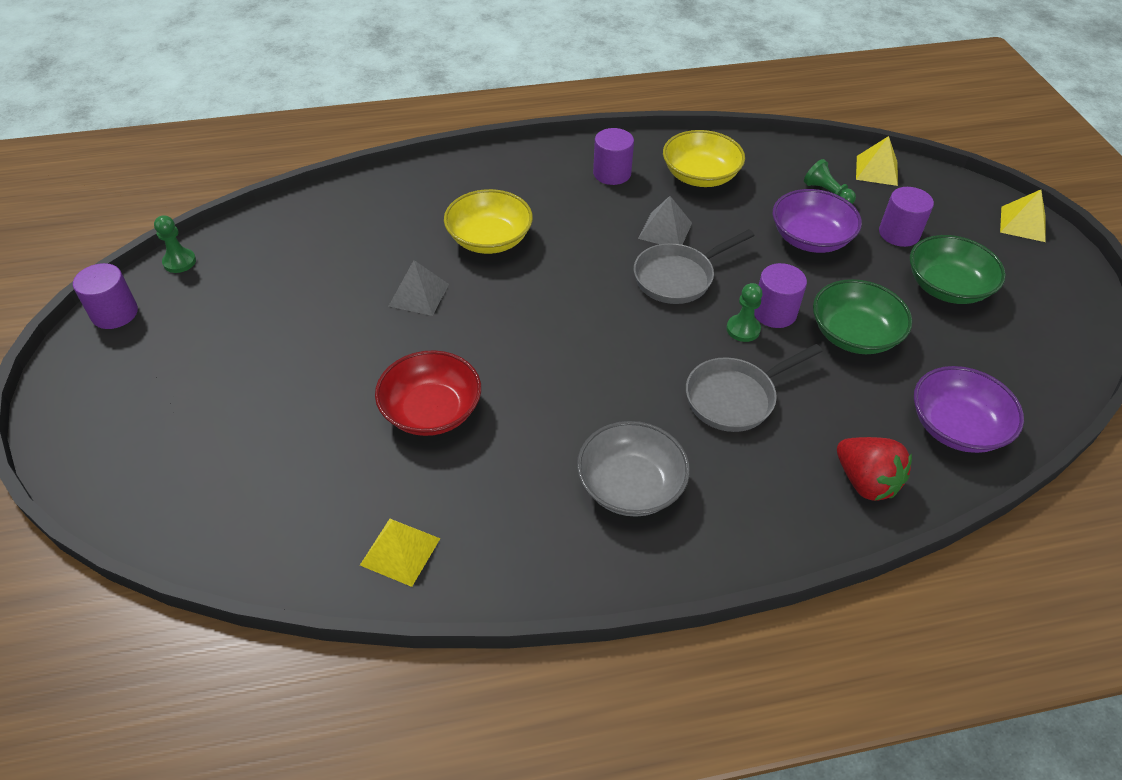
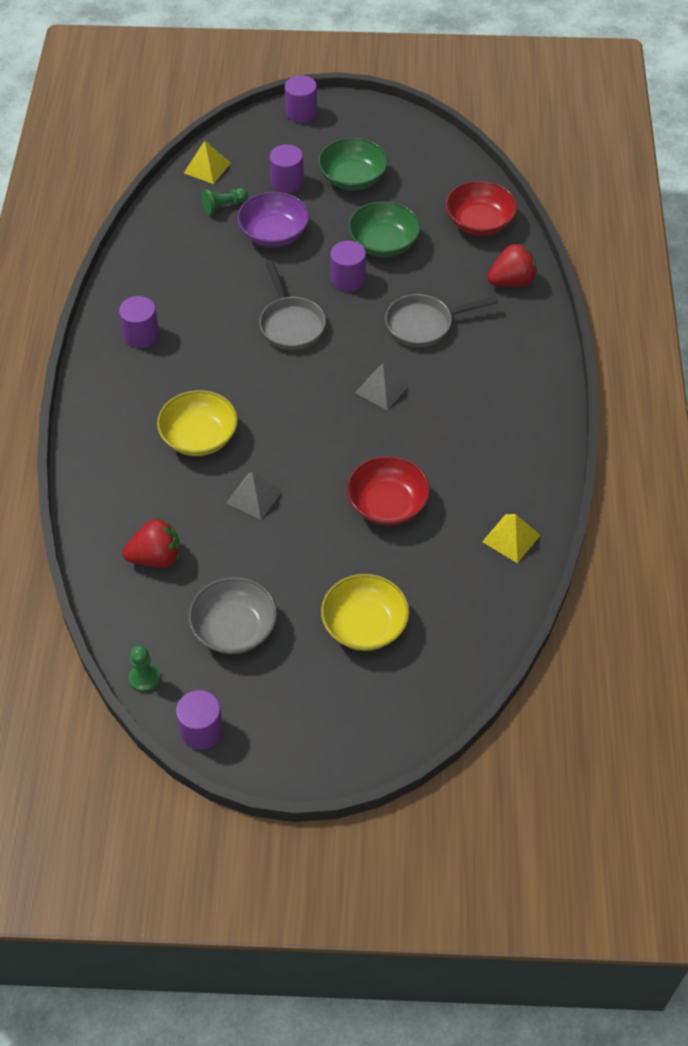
camera: 75 degrees left, 5 degrees up
(326, 240) = (156, 557): none -> red strawberry
(630, 486) = (486, 401): grey bowl -> grey bowl (234, 628)
(665, 230) = (232, 318): grey pyramid -> grey pyramid (382, 389)
(700, 176) = (169, 277): yellow bowl -> yellow bowl (364, 625)
(735, 398) = (424, 325): grey pan -> grey pan turned 90 degrees clockwise
(743, 329) = (359, 302): green pawn -> none
(956, 427) = (479, 222): purple bowl -> red bowl
(1023, 224) = (301, 112): yellow pyramid -> purple cylinder

